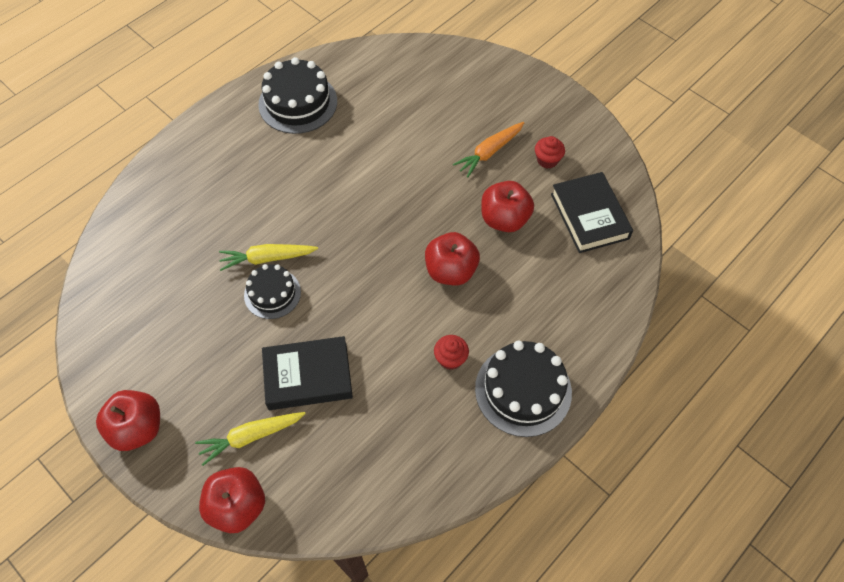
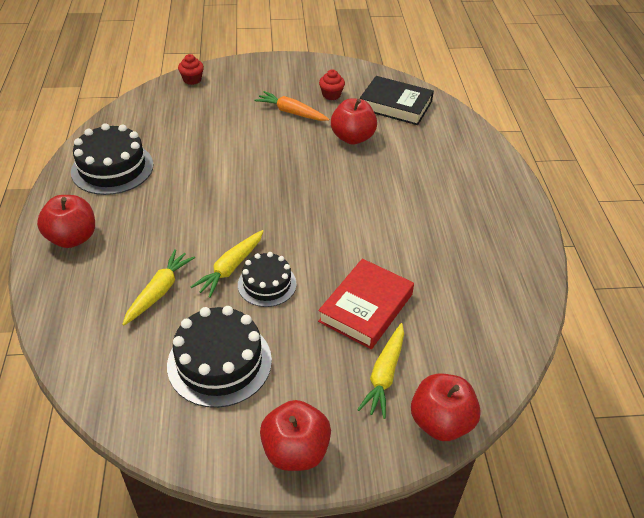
camera: 50 degrees left, 15 degrees down
(205, 236) = (159, 291): none -> yellow carrot
(308, 376) = (366, 308): black book -> red book
(450, 359) = (433, 226): red cupcake -> red cupcake (192, 80)
(451, 271) = (363, 184): red apple -> red apple (72, 238)
(489, 152) = (291, 112): orange carrot -> orange carrot turned 120 degrees clockwise
(523, 390) = (494, 208): black cake -> black cake (219, 362)

